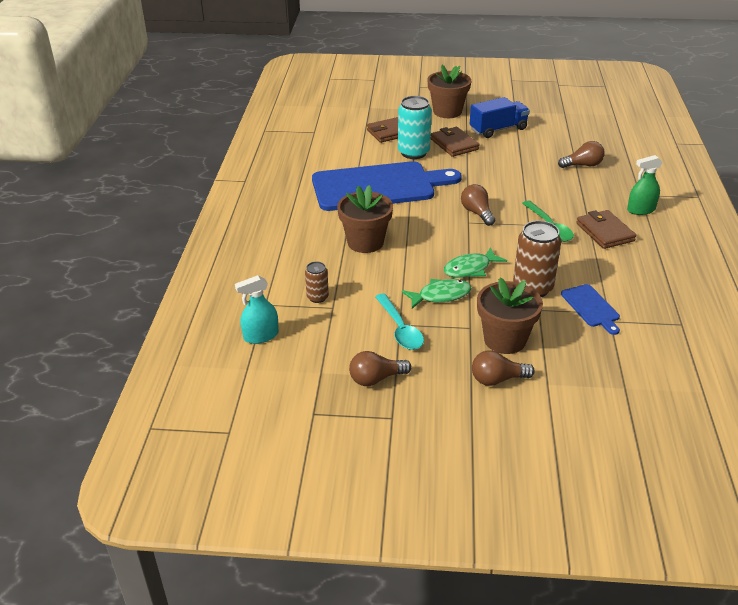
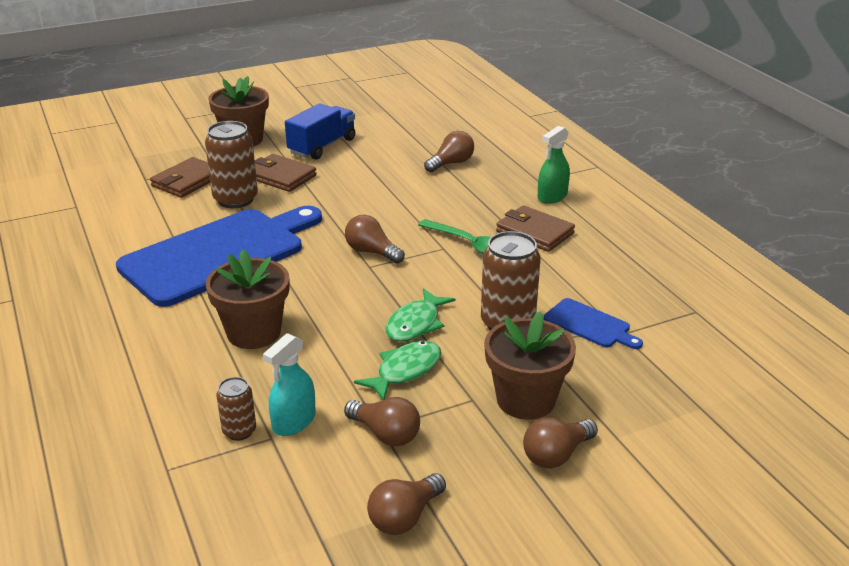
camera: 30 degrees left, 5 degrees down
(261, 336) = (192, 520): turquoise spray bottle -> turquoise spray bottle (294, 422)
(400, 329) = (385, 434): turquoise spoon -> brown light bulb
(413, 153) = (235, 199): turquoise can -> brown can

